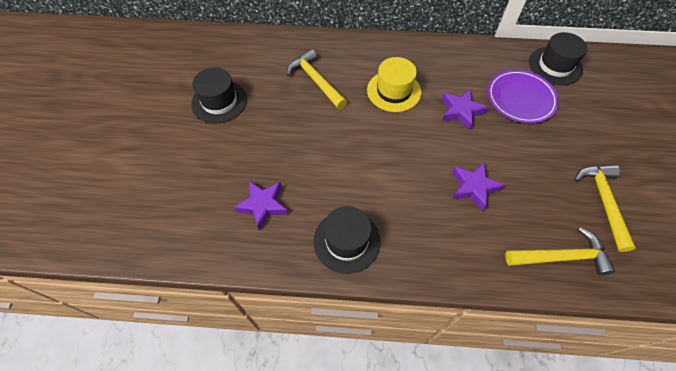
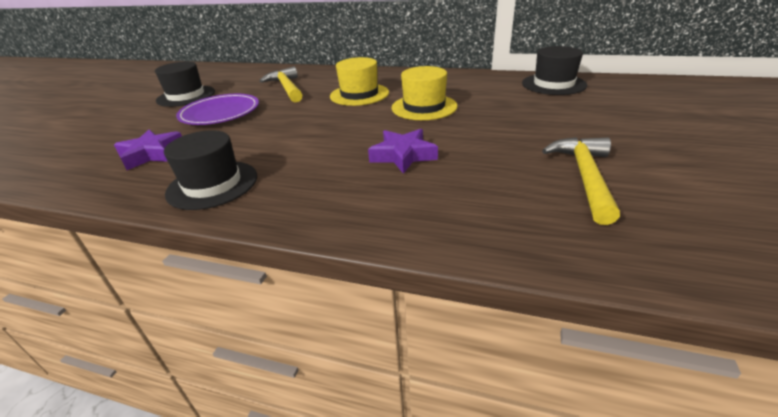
camera: 15 degrees right, 25 degrees down
(461, 111) = (424, 107): purple star -> yellow hat
(520, 98) = (501, 101): purple plate -> purple plate (220, 113)
(561, 257) = (496, 221): yellow hammer -> none

